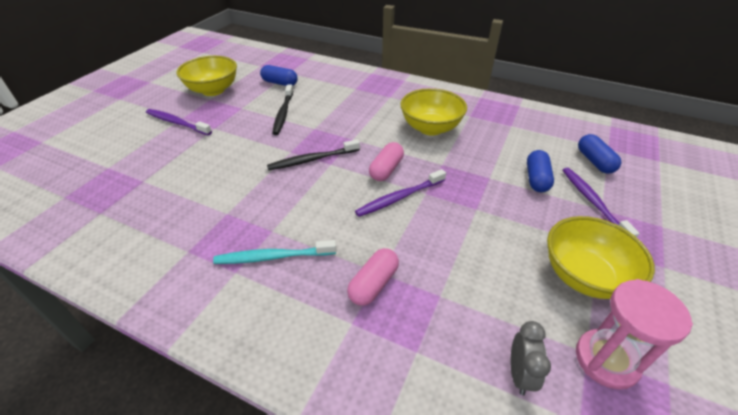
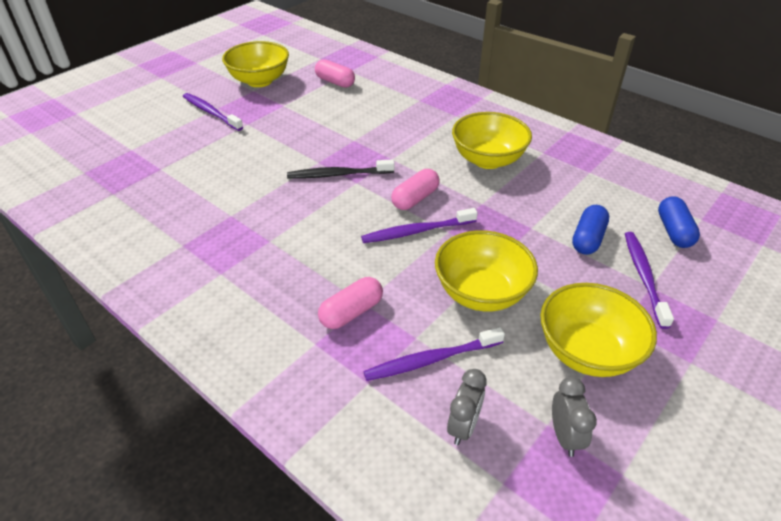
camera: 15 degrees right, 0 degrees up
(272, 257) = (261, 266): turquoise toothbrush -> none
(280, 83) = (335, 82): blue capsule -> pink capsule
(283, 114) = (326, 118): black toothbrush -> none
(462, 314) = (430, 360): none -> purple toothbrush
(476, 242) = (481, 293): none -> yellow bowl
(606, 360) = (564, 436): pink hourglass -> grey clock

